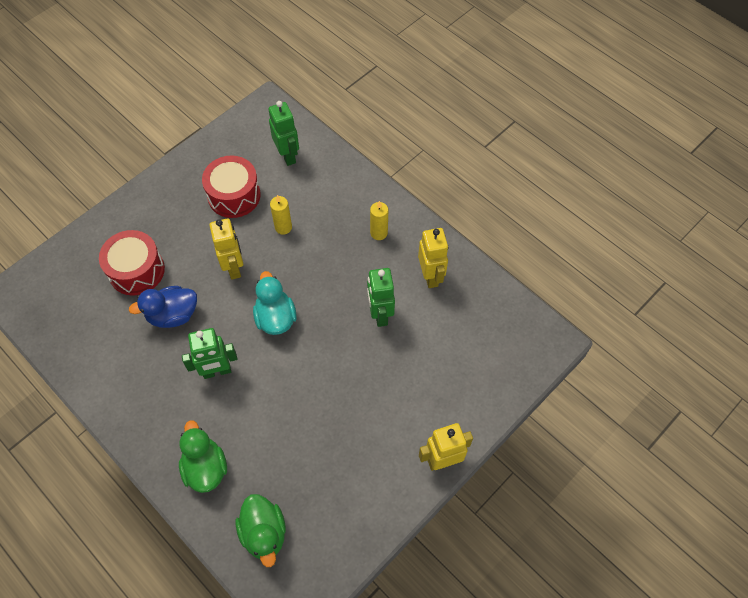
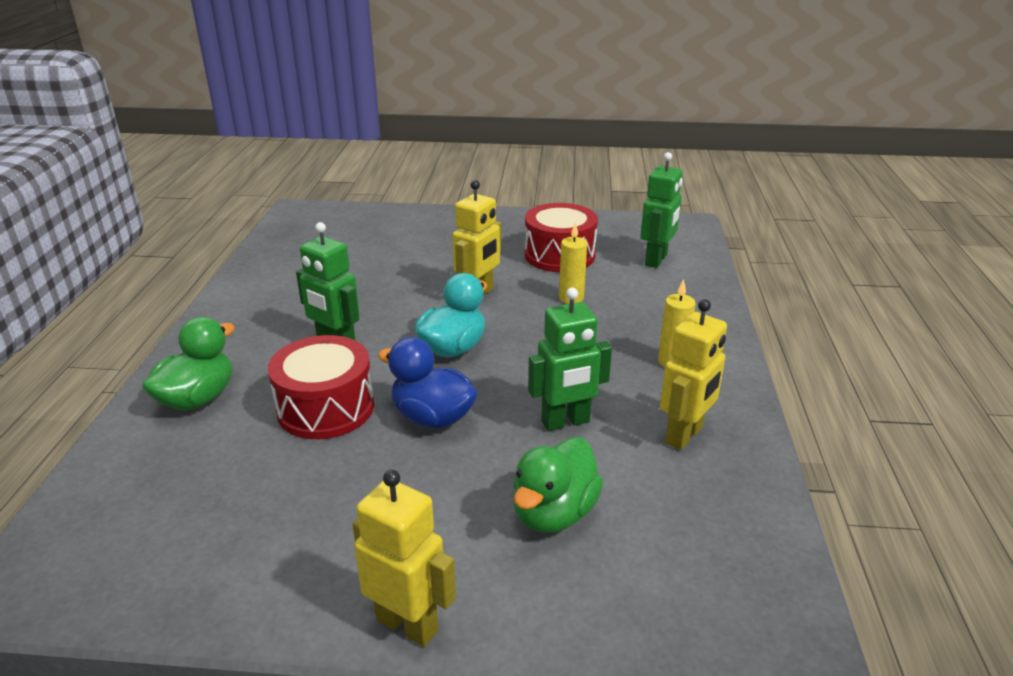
camera: 50 degrees right, 30 degrees down
(136, 271) = (398, 249): red drum -> red drum (326, 408)
(173, 315) = (374, 289): blue duck -> blue duck (432, 417)
(264, 533) = (132, 493): green duck -> green duck (554, 513)
(380, 314) = (565, 422): green robot -> green robot turned 150 degrees counterclockwise

